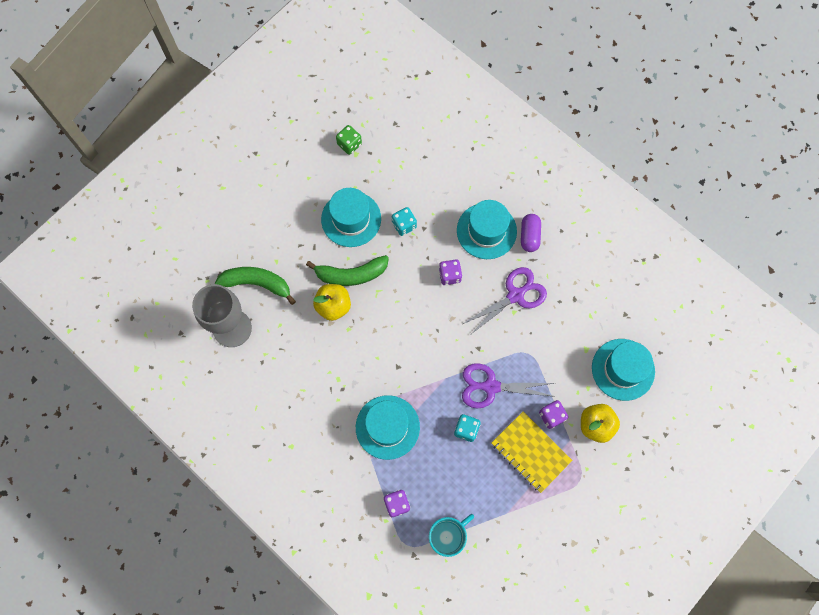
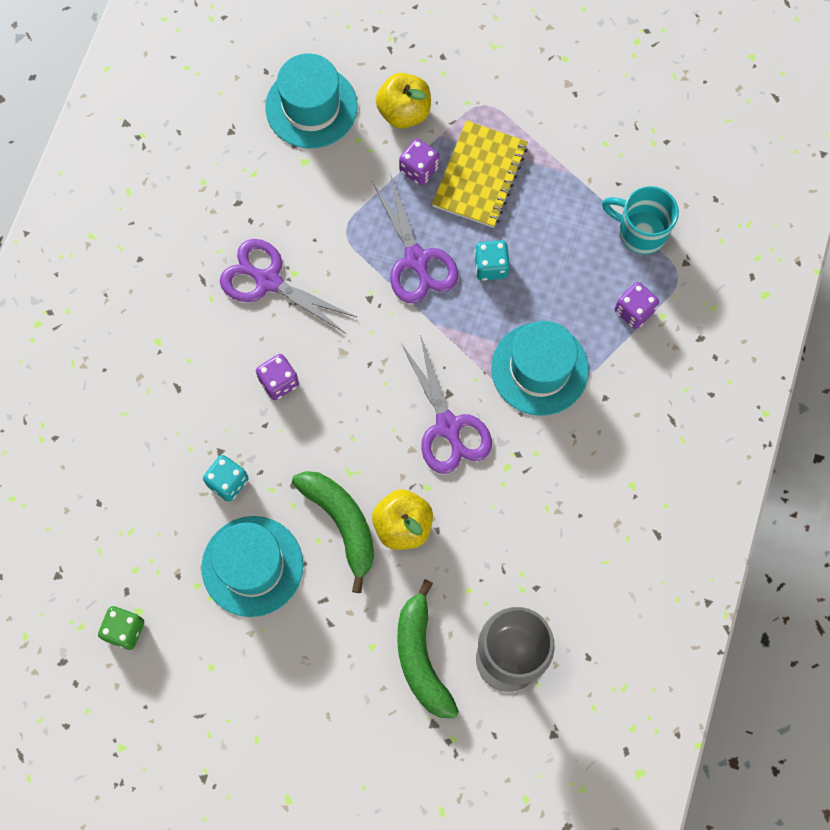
camera: 115 degrees left, 0 degrees up
(378, 357) = (448, 426): none -> purple scissors
(486, 231) = (185, 360): turquoise hat -> none
(529, 236) = (167, 298): purple capsule -> none

